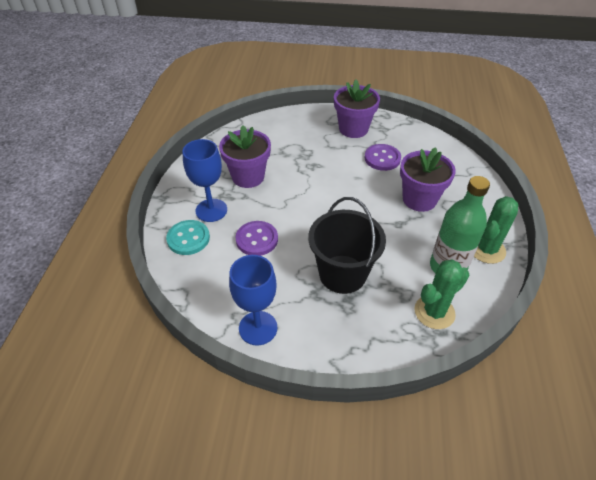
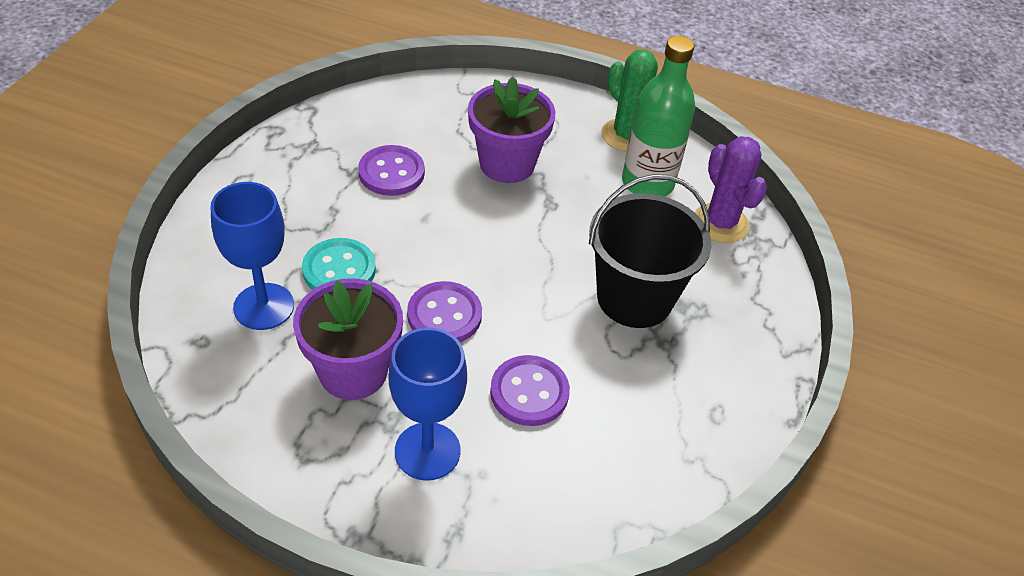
camera: 80 degrees left, 0 degrees up
(188, 238) = (493, 502): turquoise button -> turquoise button (339, 270)
(258, 328) = (718, 429): blue goblet -> blue goblet (264, 306)
(294, 198) = (444, 315): none -> purple button
(353, 129) = (289, 183): purple flower pot -> none
(434, 312) = (720, 223): green cactus -> purple cactus

